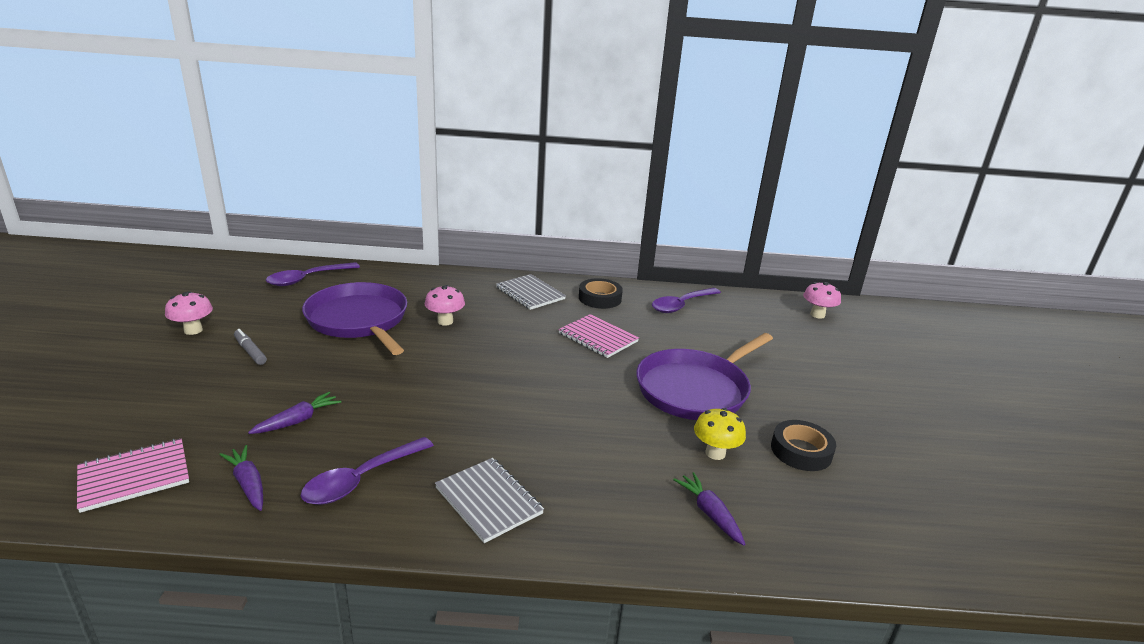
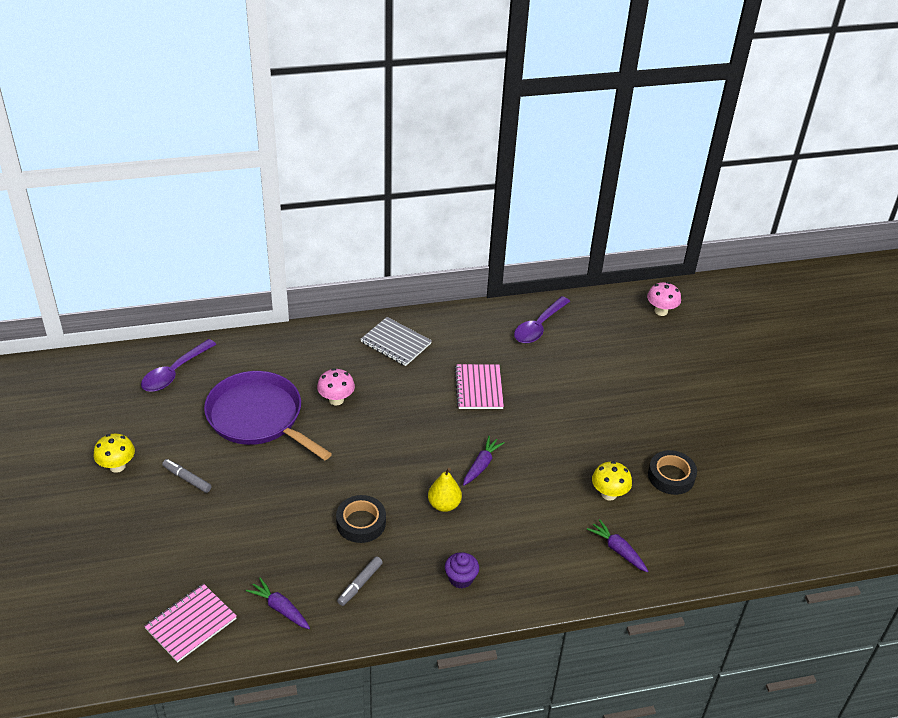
camera: 15 degrees left, 15 degrees up
(193, 330) = (117, 466): pink mushroom -> yellow mushroom
(297, 421) = (278, 542): purple carrot -> purple carrot (481, 465)
(361, 479) = (360, 584): purple spoon -> grey marker
(488, 501) = (461, 578): grey notebook -> purple cupcake
(508, 424) = (444, 505): none -> yellow pear
(598, 337) = (479, 388): pink notebook -> pink notebook turned 60 degrees clockwise
(600, 298) = (462, 334): black tape -> black tape (361, 523)
(695, 389) = (578, 431): purple pan -> none

